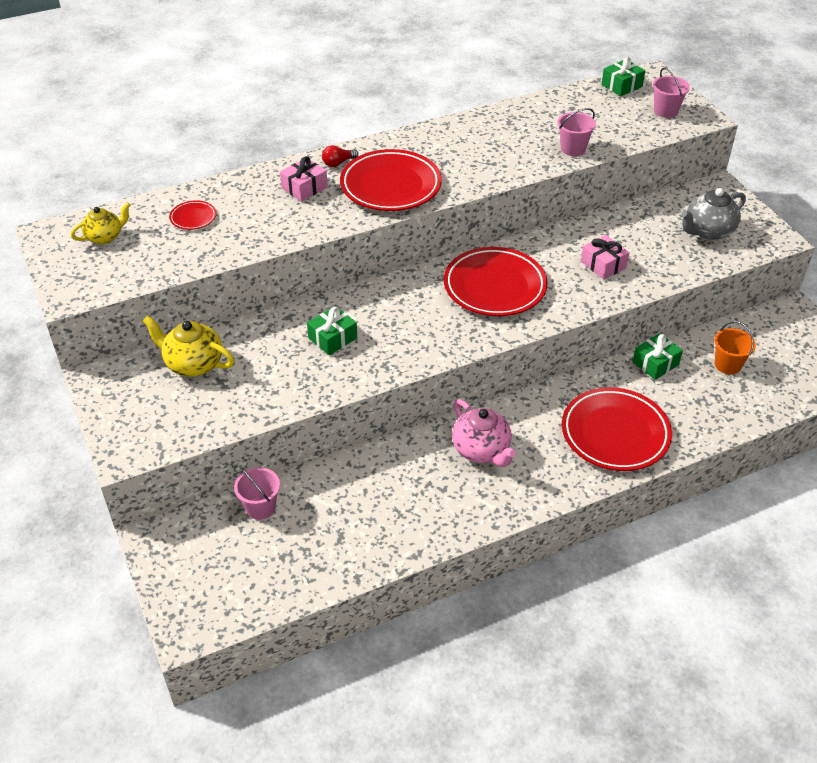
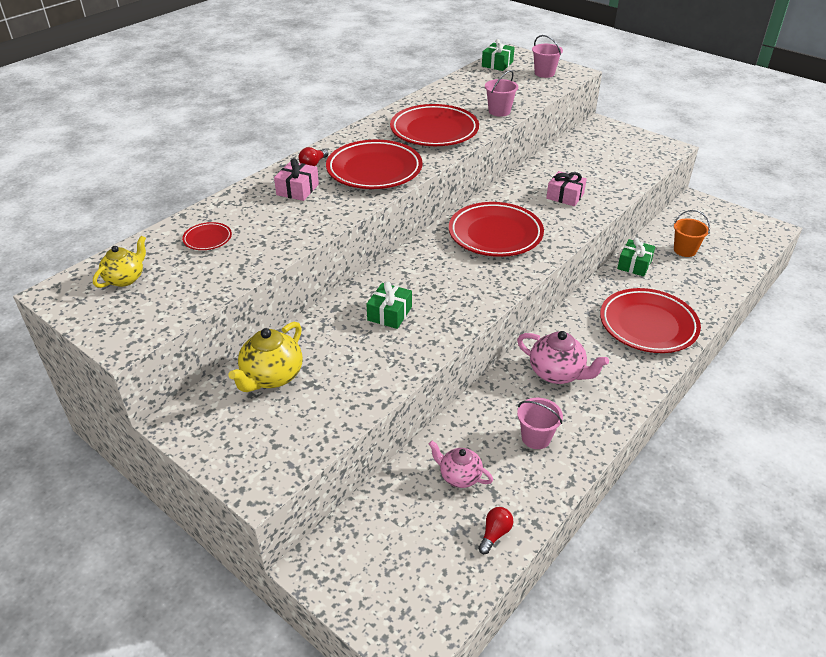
camera: 25 degrees left, 5 degrees down
(193, 364) = (272, 376): yellow teapot -> yellow teapot turned 60 degrees counterclockwise
(260, 507) = (400, 494): pink bucket -> pink bucket (536, 438)
(315, 572) = (495, 534): none -> red light bulb
(320, 512) = (459, 476): none -> pink teapot
(485, 155) = (434, 131): none -> red plate
(708, 231) = (619, 154): grey teapot -> none

